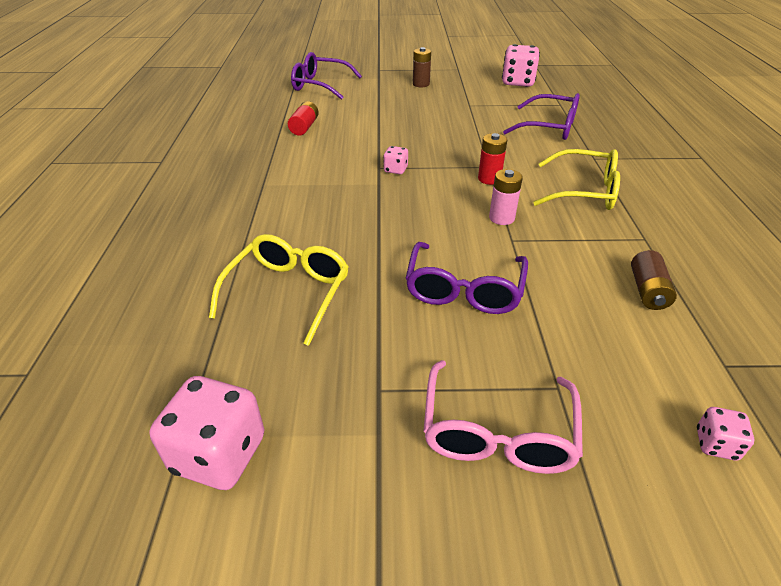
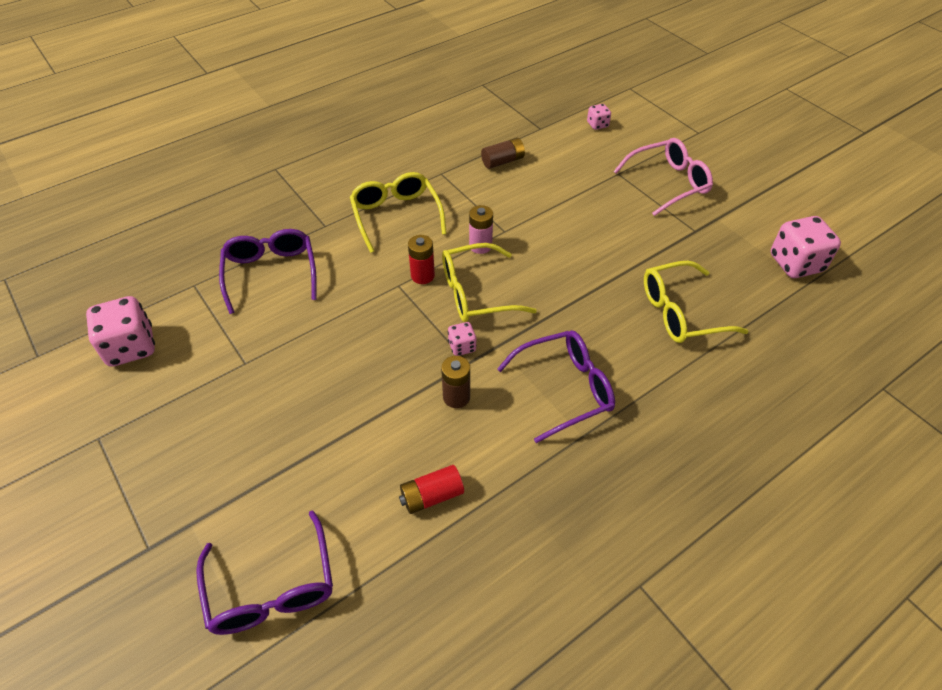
camera: 125 degrees left, 10 degrees up
(421, 84) = (194, 450): brown battery -> brown battery (456, 397)
(443, 195) = (477, 293): none -> yellow glasses
(464, 289) = (583, 232): purple glasses -> purple glasses (564, 389)

